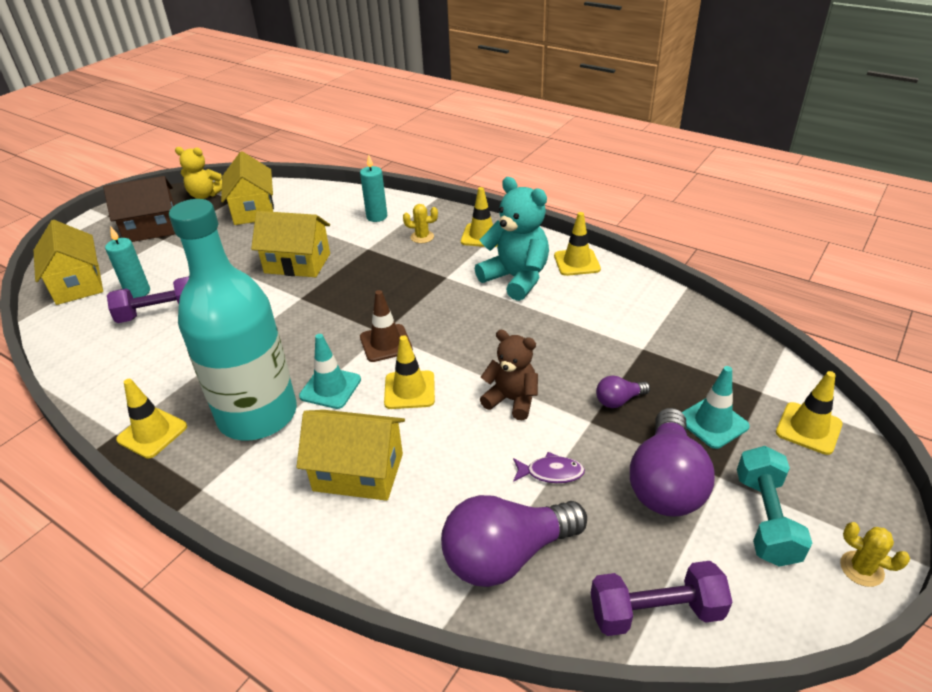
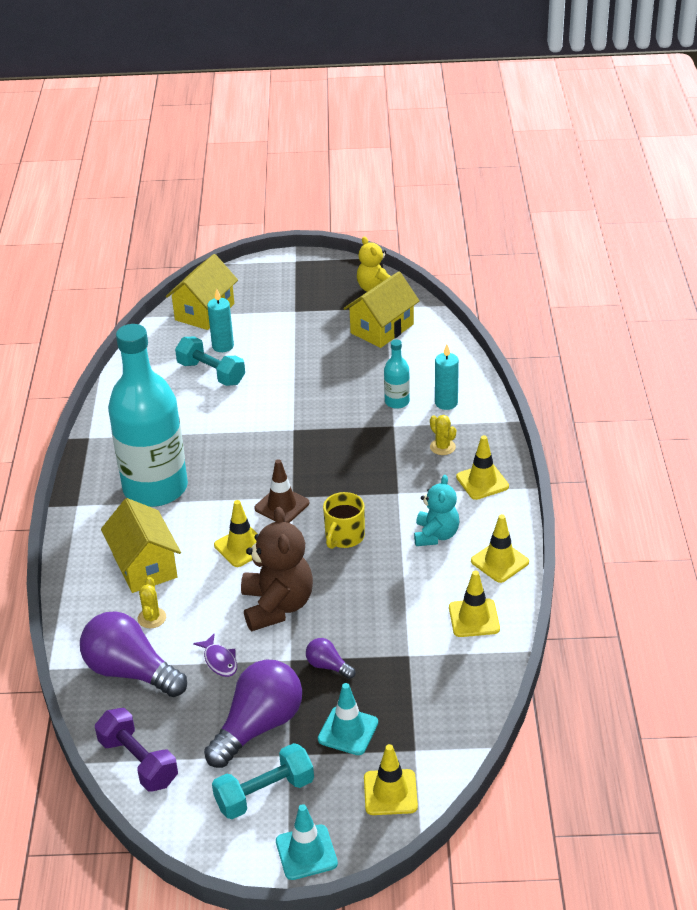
camera: 55 degrees right, 0 degrees up
(152, 228) = (302, 295): brown house -> none
(152, 433) = (101, 452): yellow traffic cone -> yellow traffic cone (474, 618)
(160, 313) = (211, 373): purple dumbbell -> turquoise dumbbell
(297, 263) = (334, 400): yellow house -> none
(330, 388) = (210, 506): turquoise traffic cone -> turquoise traffic cone (306, 852)
(344, 236) = (397, 402): none -> turquoise bottle
(465, 324) = (344, 537): none -> yellow mug
(511, 400) = (277, 606): brown teddy bear -> brown teddy bear, size x1.55
(516, 279) = (436, 535): turquoise teddy bear -> turquoise teddy bear, size x0.64
(666, 482) = (258, 726): purple light bulb -> purple light bulb turned 150 degrees clockwise
(861, 569) = (255, 860): yellow cactus -> yellow cactus (152, 618)

